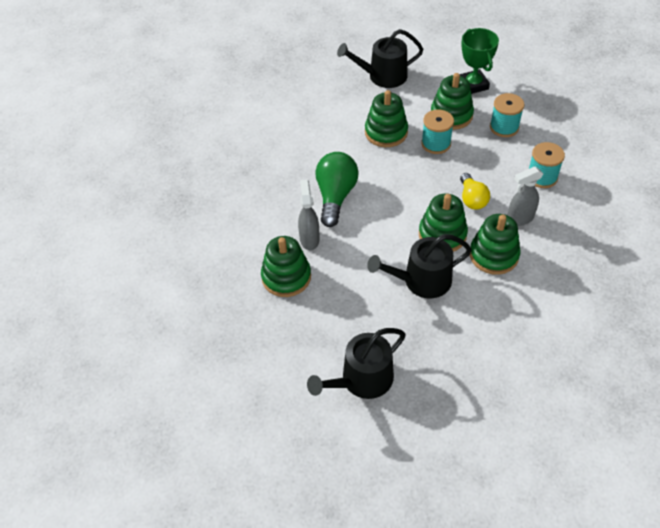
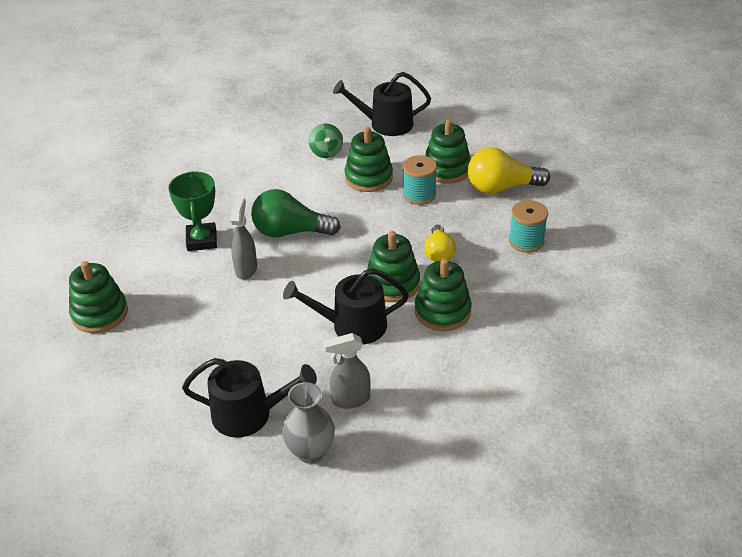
camera: 10 degrees right, 10 degrees down
(286, 277) = (207, 302): green stacking toy -> green stacking toy (100, 313)
(335, 196) = (290, 232): green light bulb -> green light bulb turned 105 degrees counterclockwise
(339, 111) = (326, 152): none -> green spinning top
(362, 380) = (249, 414): black watering can -> black watering can turned 150 degrees counterclockwise
(427, 406) = (310, 451): none -> grey vase
(473, 85) = (482, 143): green trophy -> green trophy (202, 240)
(504, 127) = (501, 187): turquoise spool -> yellow light bulb
(519, 218) = (485, 279): grey spray bottle -> grey spray bottle (350, 399)

